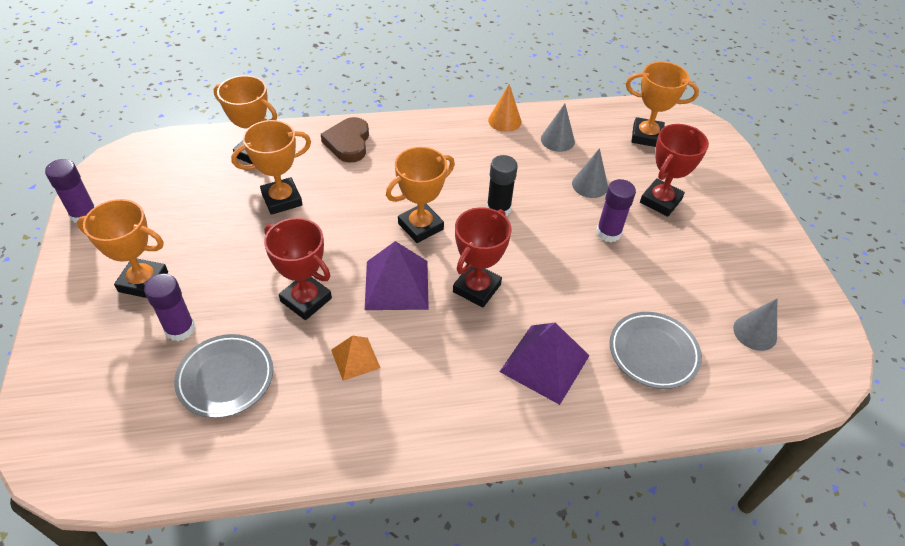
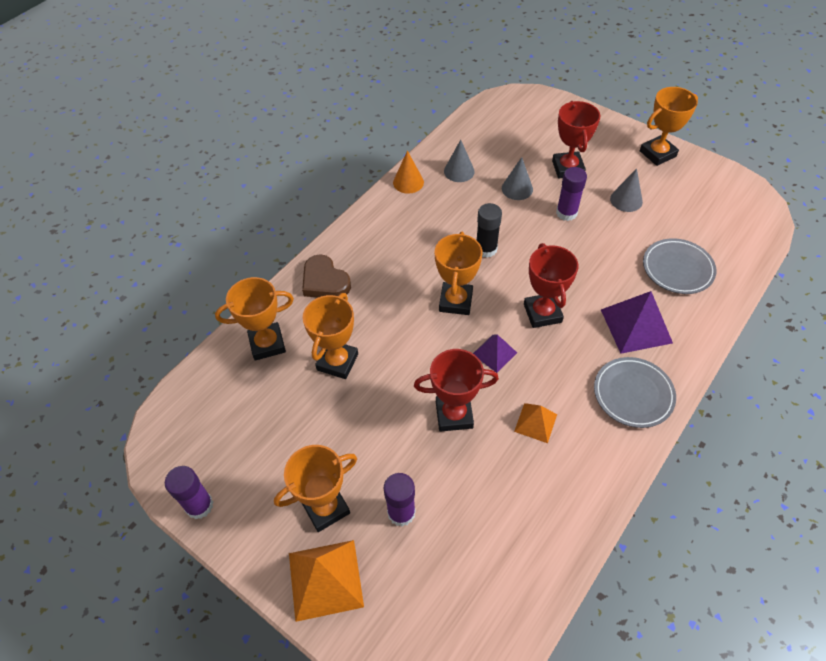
camera: 40 degrees left, 5 degrees up
(80, 324) = (325, 579): none -> orange pyramid
(226, 378) = (478, 512): grey plate -> grey plate (633, 394)
(397, 285) = (494, 353): purple pyramid -> purple pyramid, size x0.58
(646, 136) = (507, 128): orange trophy -> orange trophy (657, 154)
(755, 332) = (707, 213): grey cone -> grey cone (626, 200)

